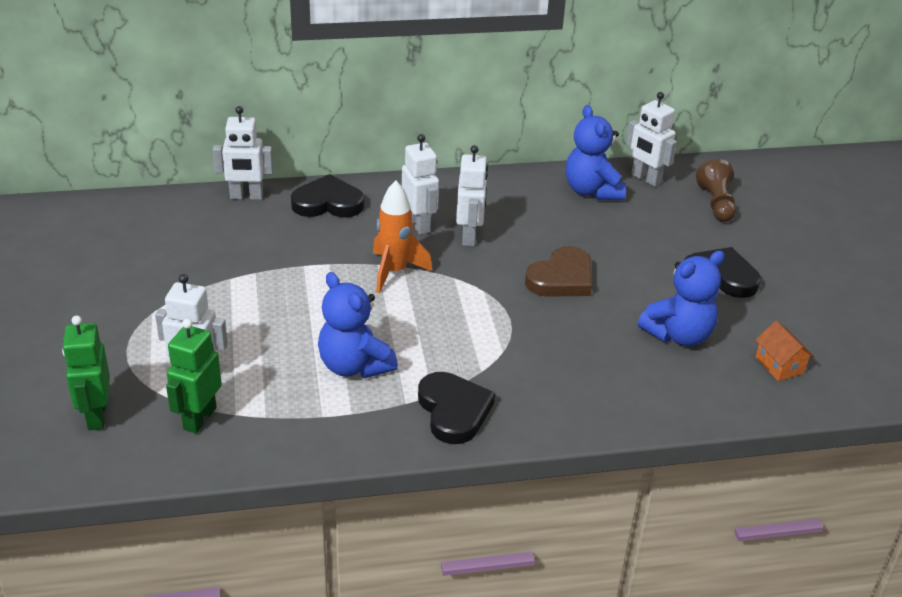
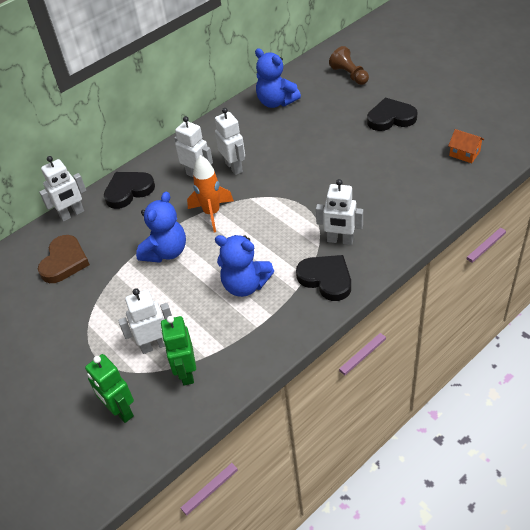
camera: 25 degrees left, 10 degrees up
(562, 278) = (309, 165): brown heart -> brown heart (64, 262)
(645, 179) = (298, 79): white robot -> white robot (340, 240)
(679, 335) = (400, 165): blue teddy bear -> blue teddy bear (166, 252)

